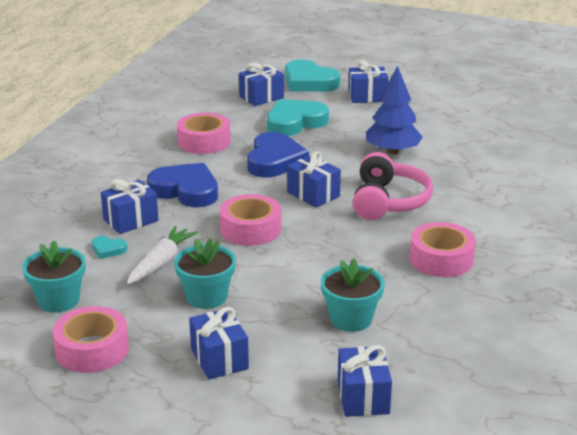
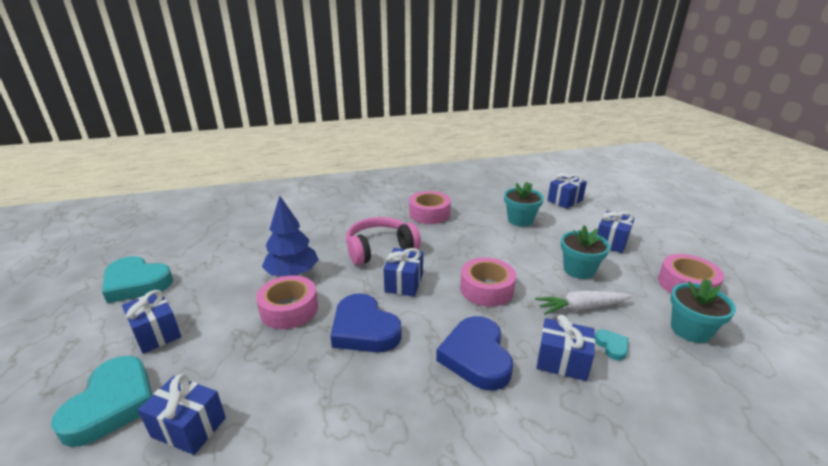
camera: 125 degrees left, 0 degrees up
(204, 142) = (364, 407): pink tape -> pink tape (289, 309)
(274, 160) = (364, 329): blue heart -> blue heart turned 105 degrees counterclockwise
(295, 122) = (260, 357): turquoise heart -> turquoise heart (136, 283)

